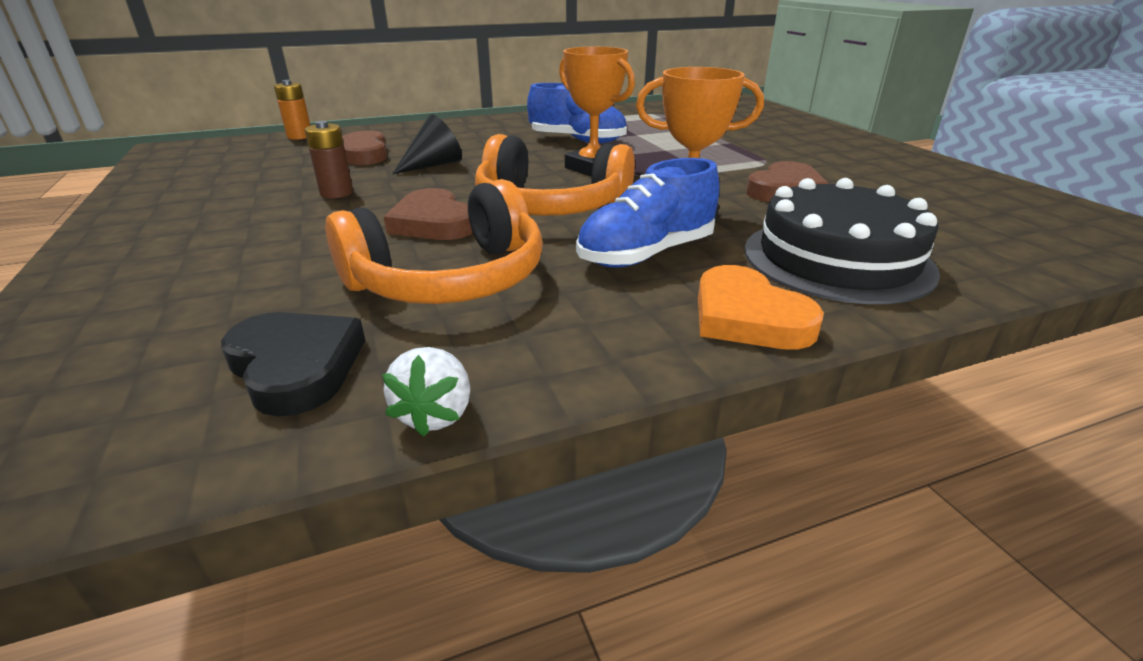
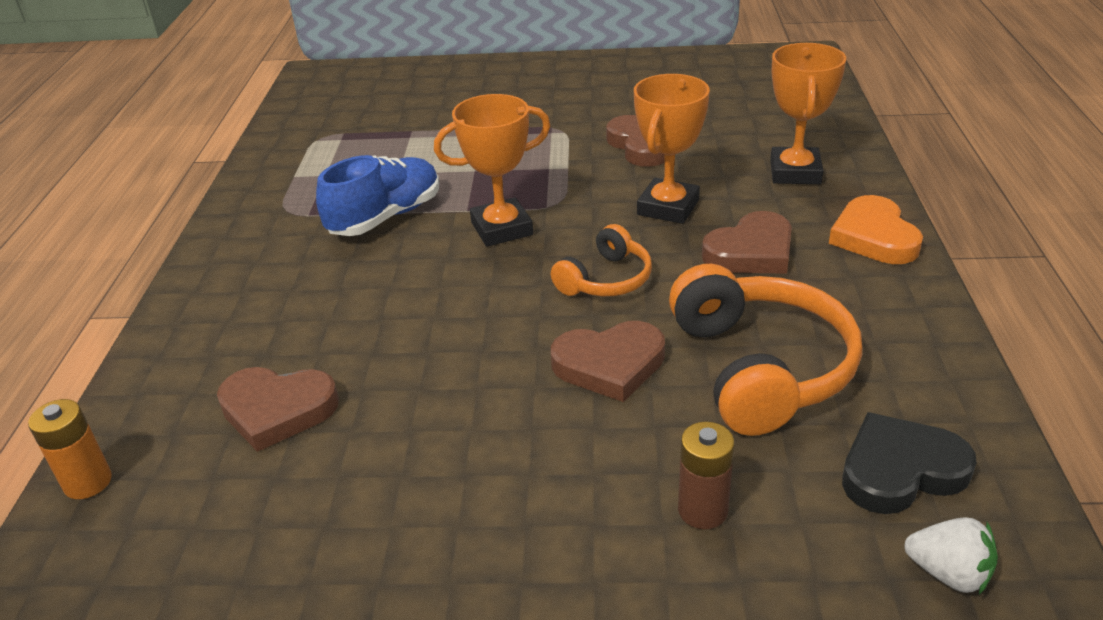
camera: 65 degrees left, 5 degrees up
(336, 193) = (452, 439): brown battery -> brown battery (702, 510)
(433, 165) = (392, 344): black cone -> none
(435, 414) = (977, 398): white strawberry -> white strawberry (948, 573)
(550, 206) = (605, 279): orange headphones -> orange headphones, size x0.56
(646, 254) = (751, 251): blue shoe -> brown heart
(747, 317) = (874, 237): orange heart -> orange heart turned 90 degrees clockwise
(837, 259) = (795, 172): black cake -> orange trophy

